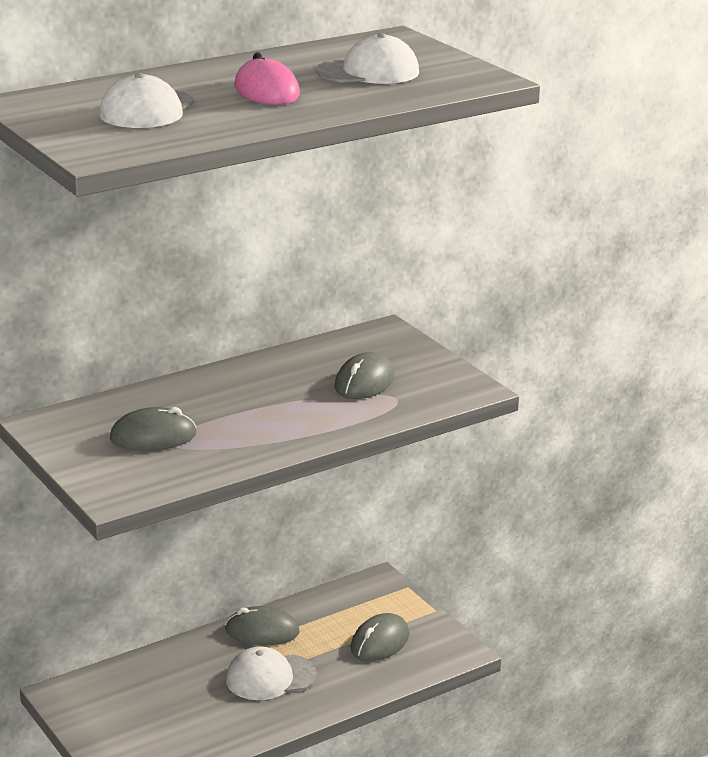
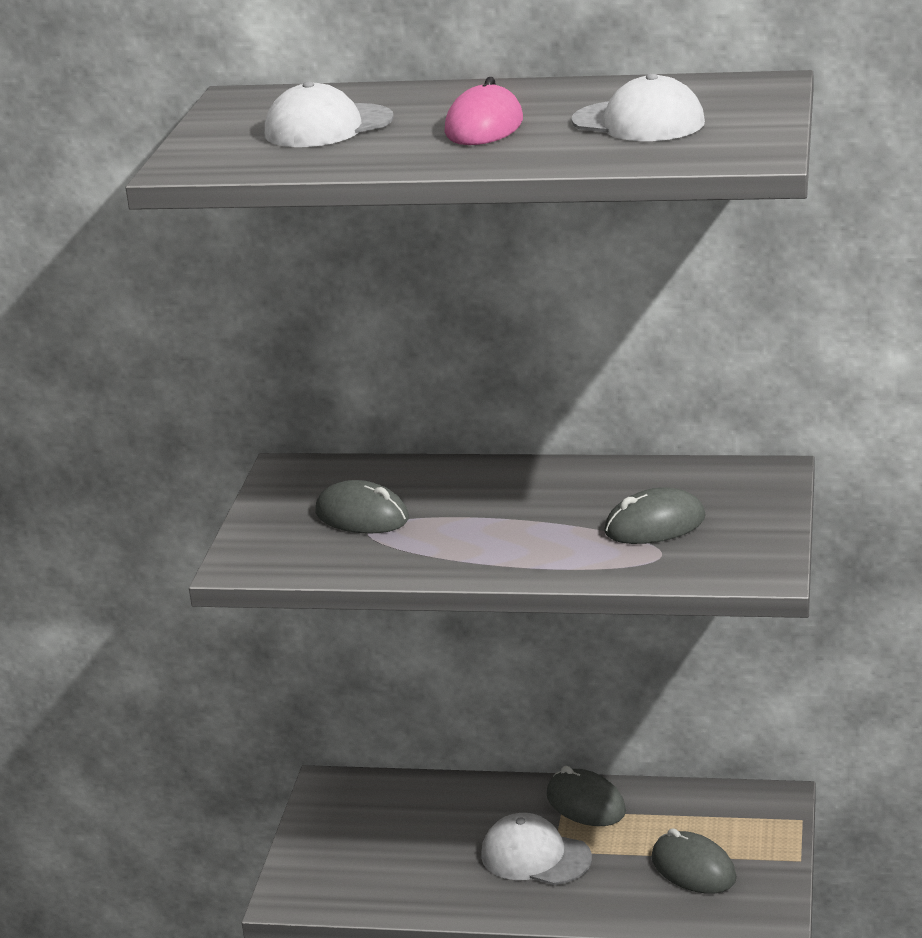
camera: 45 degrees right, 0 degrees up
(379, 642) = (693, 868): grey mouse -> grey mouse turned 60 degrees clockwise

